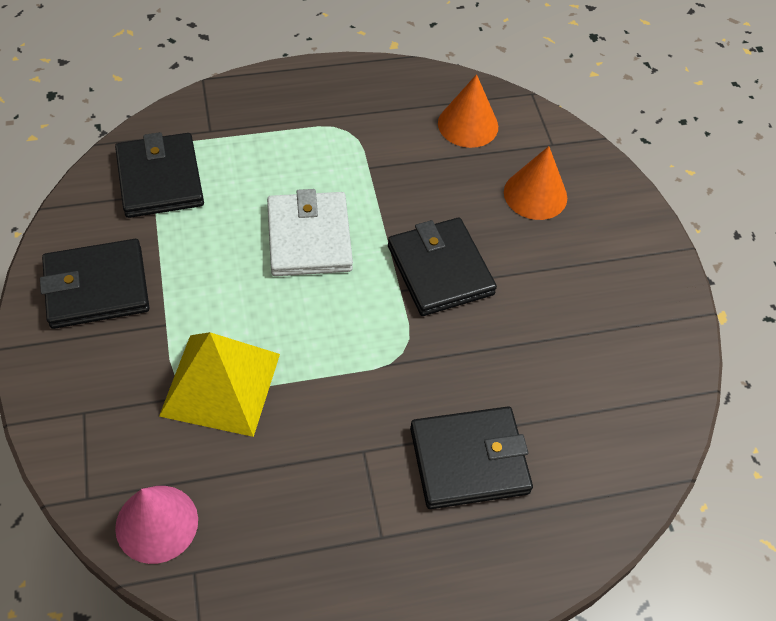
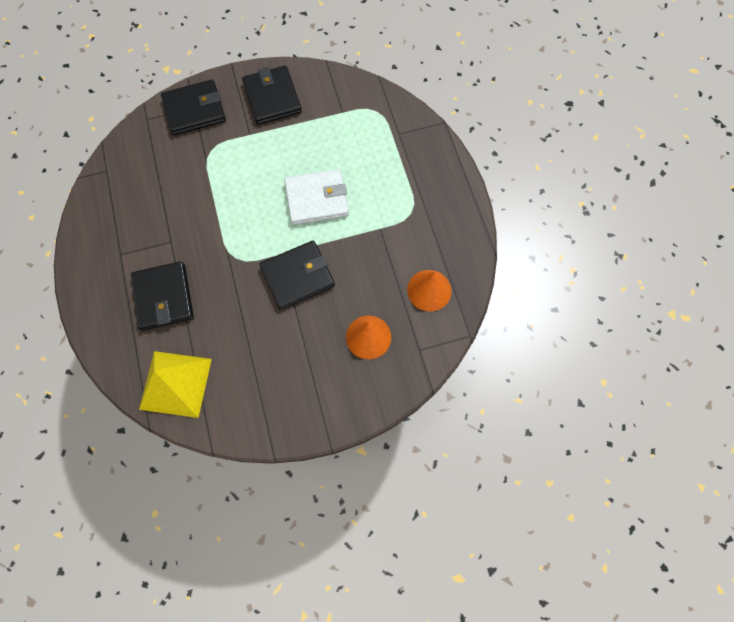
camera: 90 degrees right, 15 degrees up
(157, 523) = (131, 150): pink cone -> none
(160, 179) = (354, 113): black wallet -> black wallet (194, 110)
(221, 384) = (211, 166): yellow pyramid -> yellow pyramid (176, 384)

